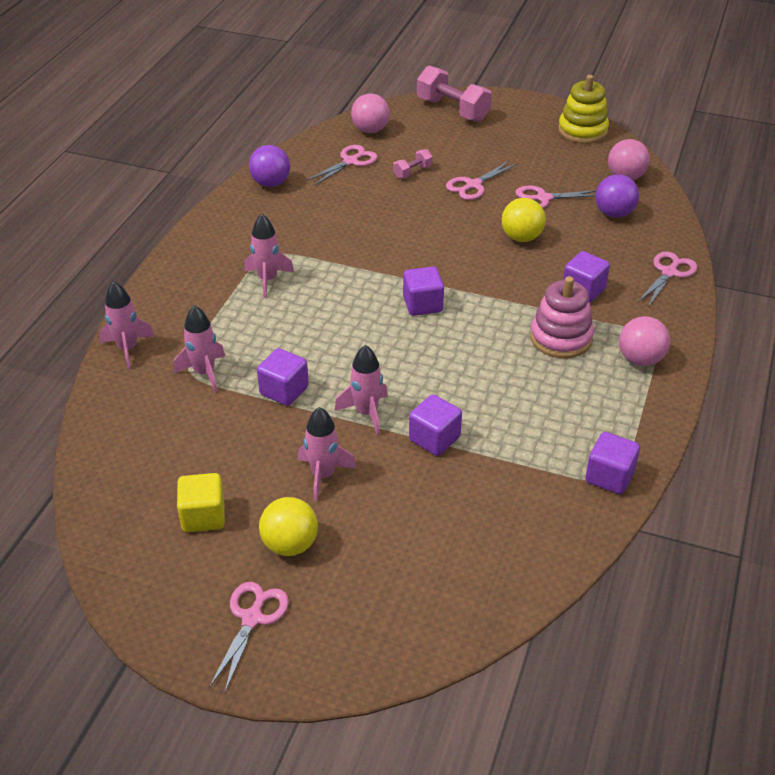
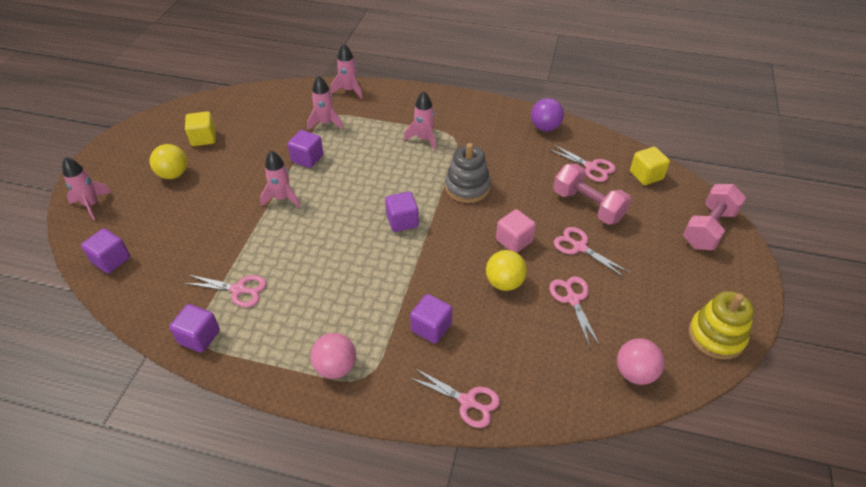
camera: 85 degrees right, 5 degrees up
(252, 618) = (124, 165): pink scissors -> pink scissors (238, 290)
(323, 475) = (227, 183): pink rocket -> pink rocket (92, 205)
(369, 251) = (467, 187): none -> grey stacking toy
(370, 130) = (646, 175): pink ball -> yellow cube
(412, 172) = (588, 206): pink dumbbell -> pink dumbbell, size x2.02
(434, 438) = (253, 234): purple cube -> purple cube (111, 260)
(461, 225) = (514, 241): none -> pink cube
(561, 338) = (363, 309): pink stacking toy -> none
(614, 213) = (562, 358): purple ball -> none

